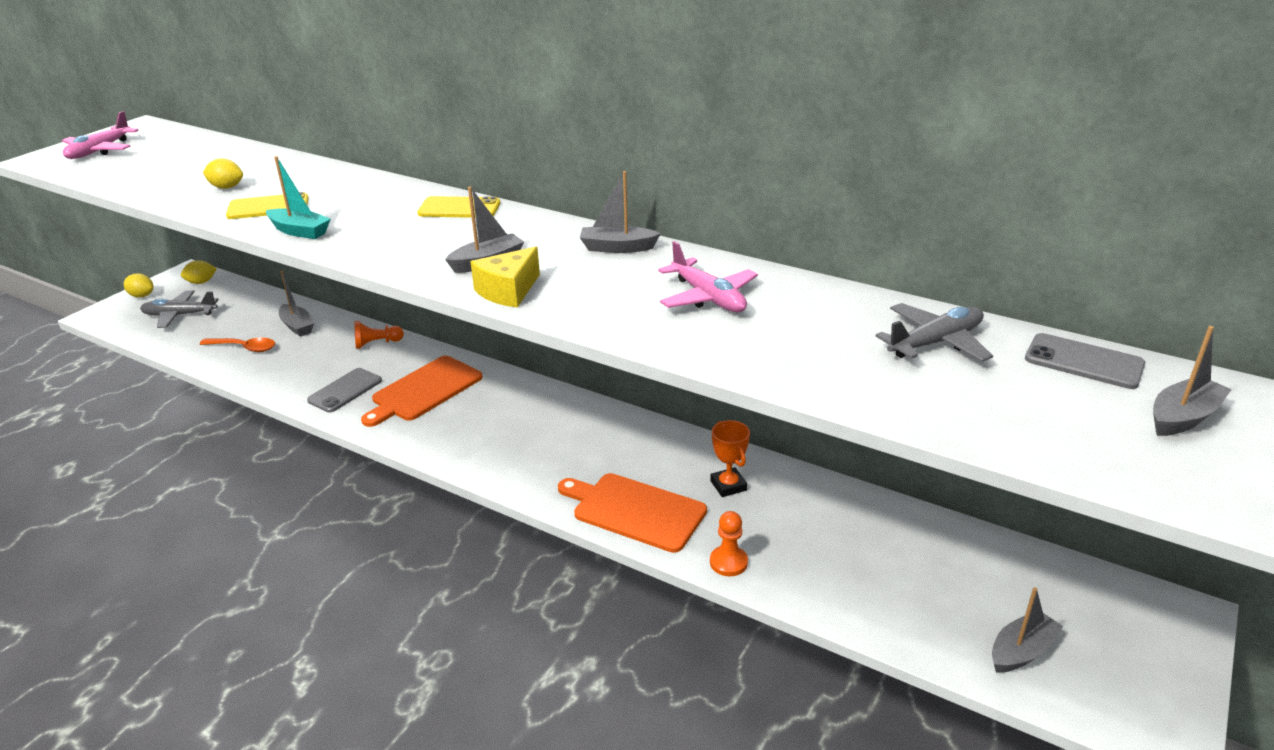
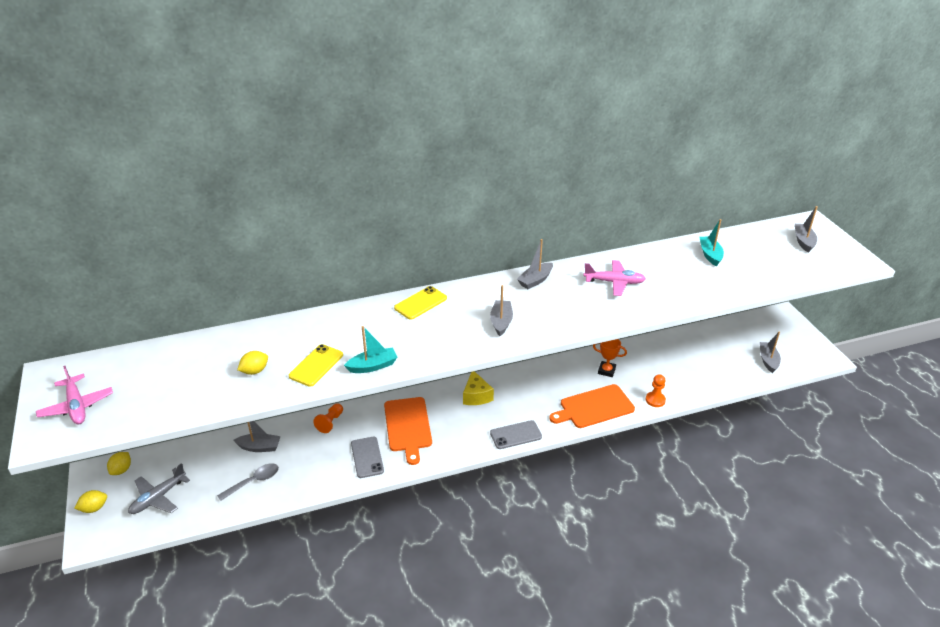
camera: 50 degrees left, 5 degrees up
(244, 348) = (253, 481): orange spoon -> grey spoon
(508, 291) = (541, 329): yellow cheese -> yellow cheese (476, 396)
(935, 343) = (710, 255): grey plane -> turquoise boat
(1083, 362) = (754, 236): grey phone -> grey phone (516, 435)

